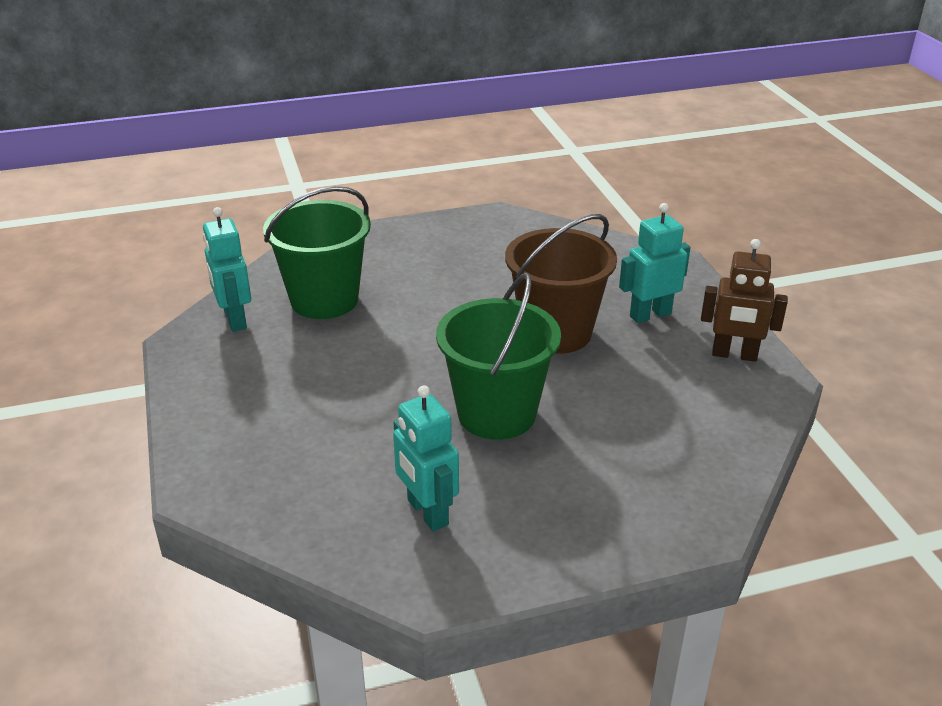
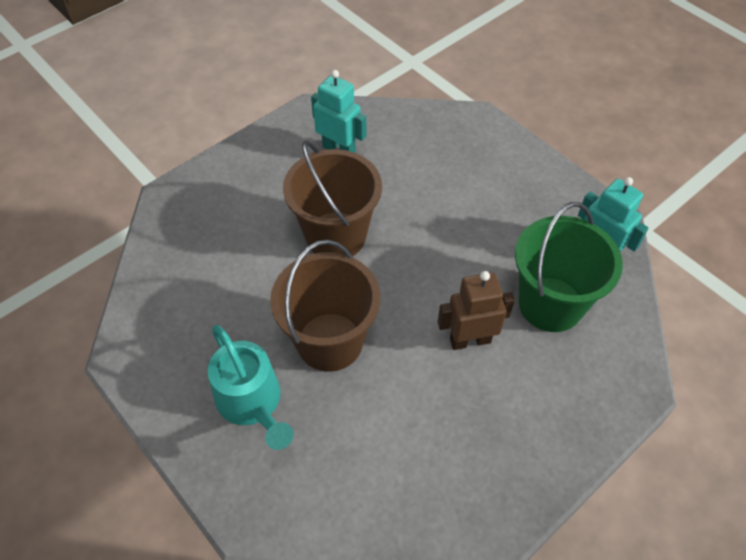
camera: 155 degrees right, 20 degrees up
(497, 414) = (336, 236): green bucket -> brown bucket
(650, 315) = (252, 403): turquoise robot -> turquoise watering can
(734, 355) = (164, 374): brown robot -> brown robot (470, 340)

